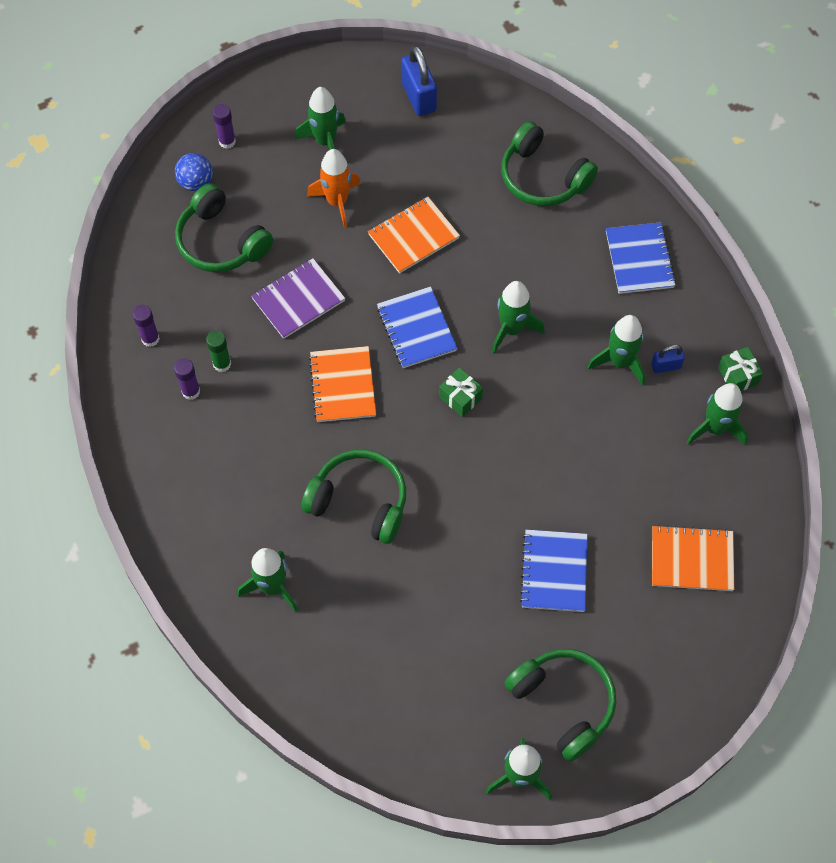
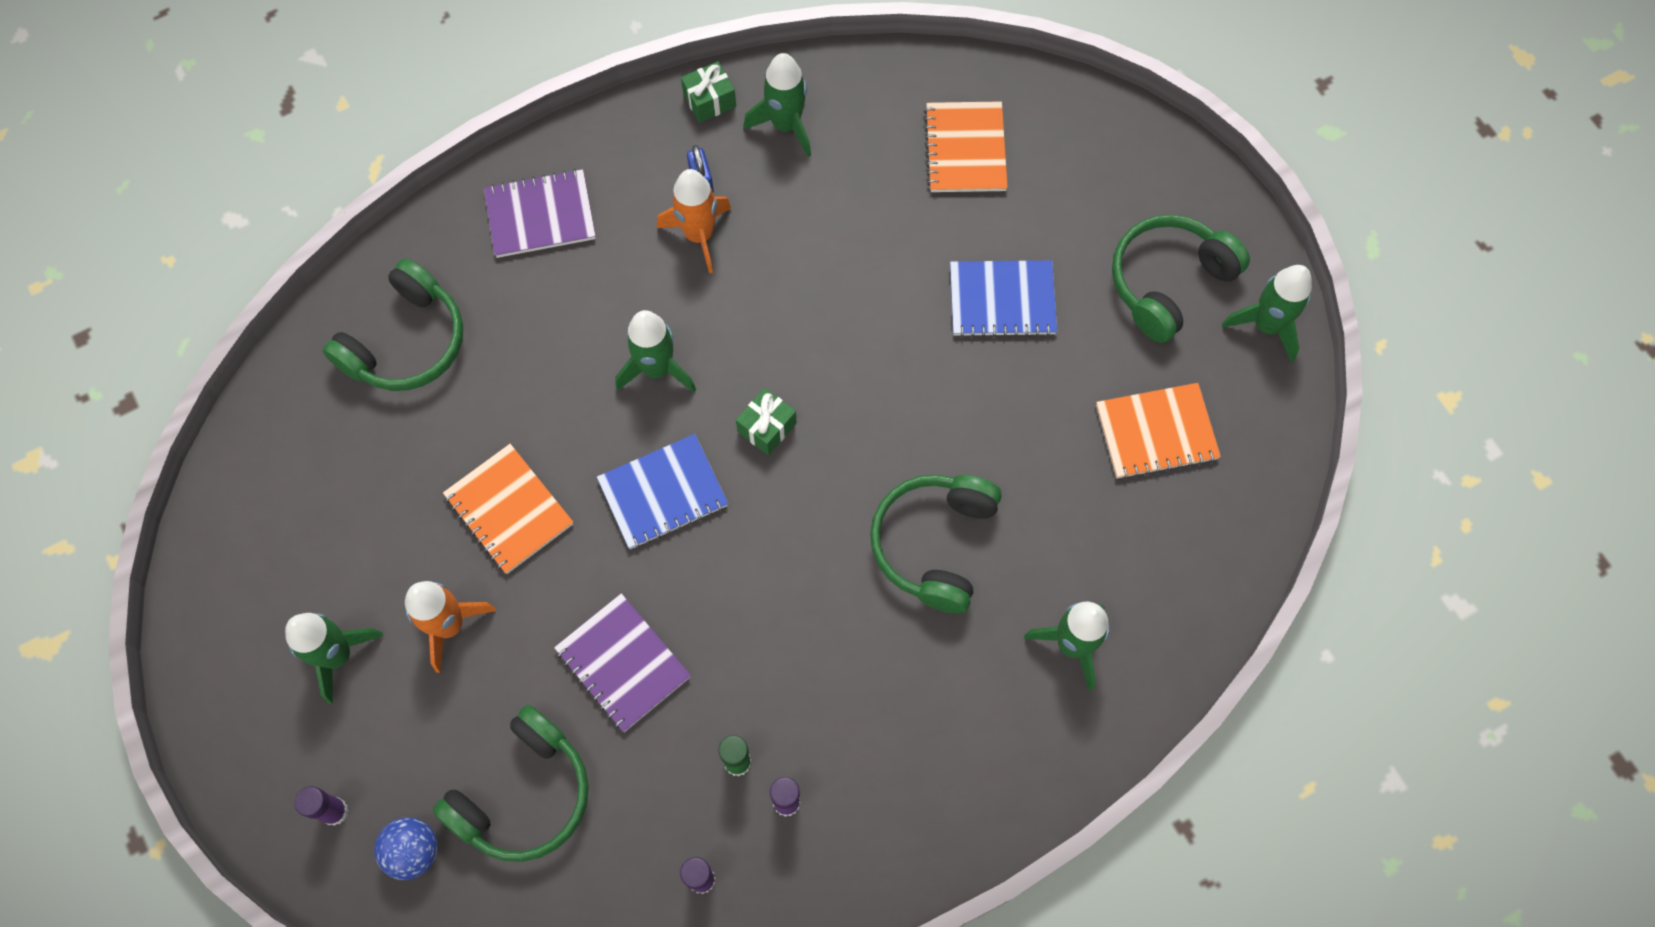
camera: 95 degrees left, 5 degrees up
(343, 385) = (760, 584): orange notebook -> orange notebook (1156, 432)
(419, 97) = (257, 523): blue padlock -> none
(619, 362) = (699, 235): green rocket -> orange rocket
(639, 259) = (540, 215): blue notebook -> purple notebook

